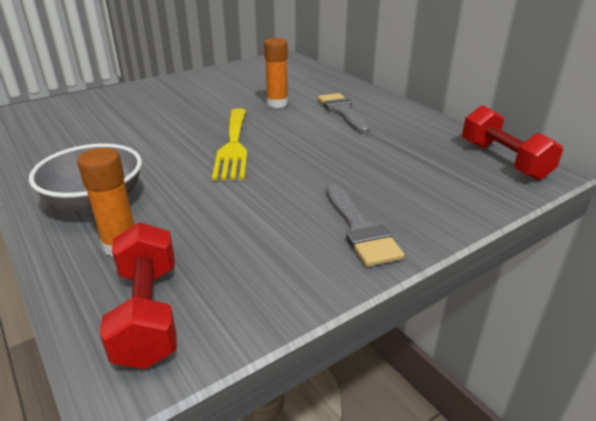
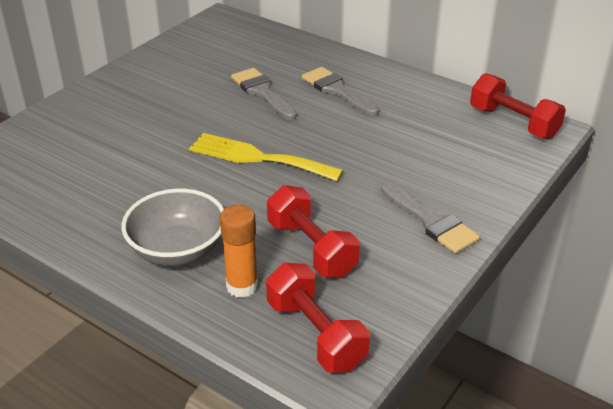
camera: 20 degrees left, 5 degrees up
(217, 227) = (311, 249): none -> red dumbbell
(233, 146) = (258, 158): yellow fork -> yellow fork turned 135 degrees clockwise
(277, 104) = (262, 92): orange glue stick -> grey brush

